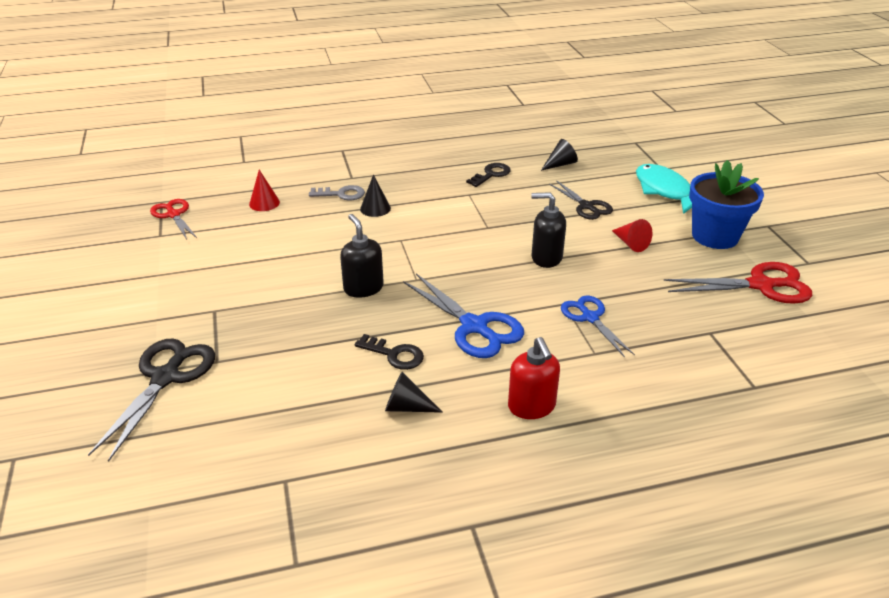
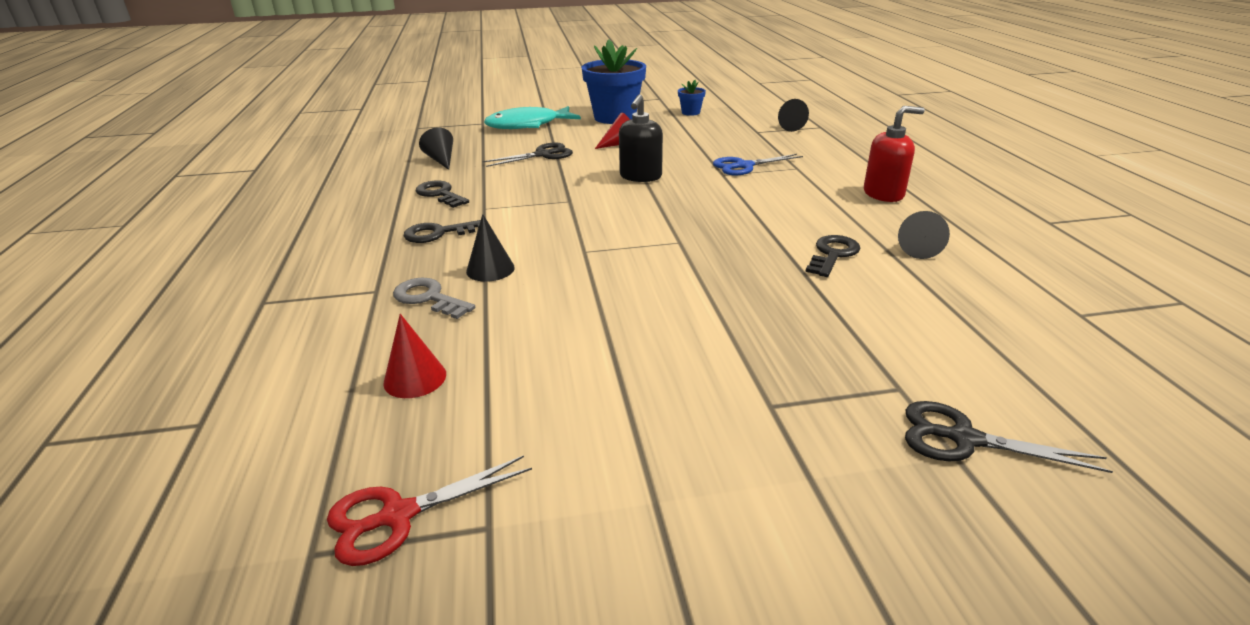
camera: 85 degrees left, 5 degrees down
(166, 377) = (964, 439): black scissors -> black scissors, size x0.65
(341, 194) = (429, 298): grey key -> grey key turned 60 degrees counterclockwise
(363, 288) = (699, 275): black soap dispenser -> none
(426, 184) = (439, 233): none -> black key
(474, 327) = (769, 213): blue scissors -> none
(742, 364) = (795, 127): none -> black cone
(761, 285) = (690, 112): red scissors -> blue flower pot

